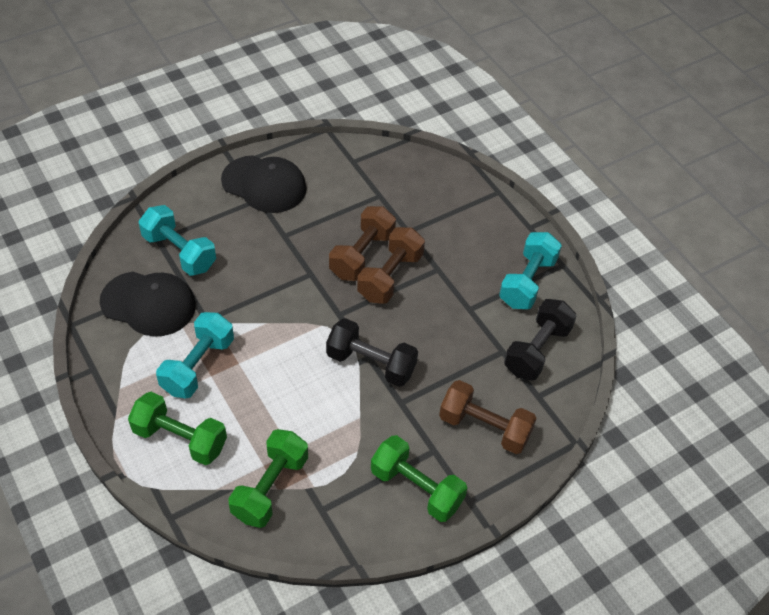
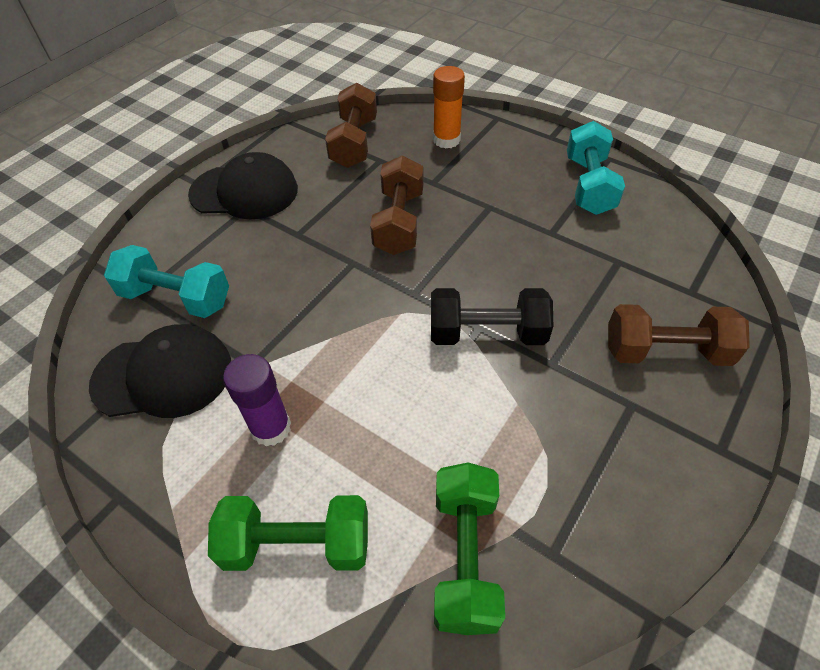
camera: 20 degrees left, 0 degrees up
(198, 366) = (271, 428): turquoise dumbbell -> purple glue stick
(390, 277) = (444, 232): brown dumbbell -> brown dumbbell (354, 143)
(416, 488) = (648, 463): green dumbbell -> none
(443, 197) = (446, 140): none -> orange glue stick
(537, 350) = (652, 246): black dumbbell -> none

